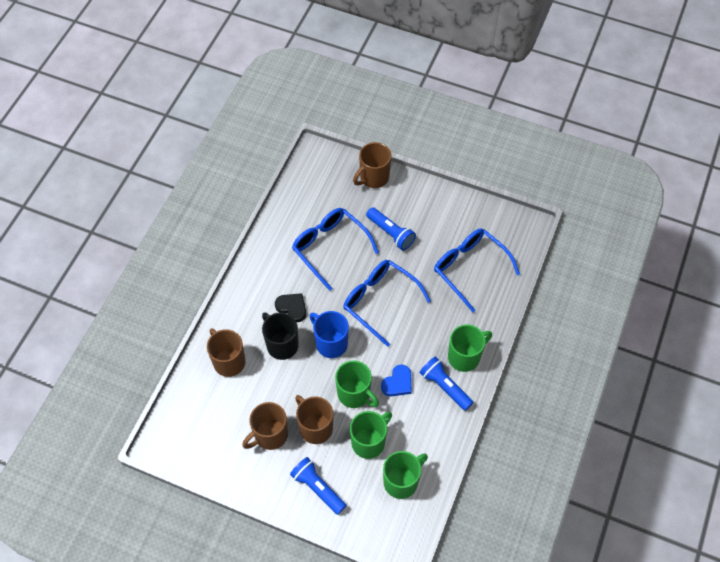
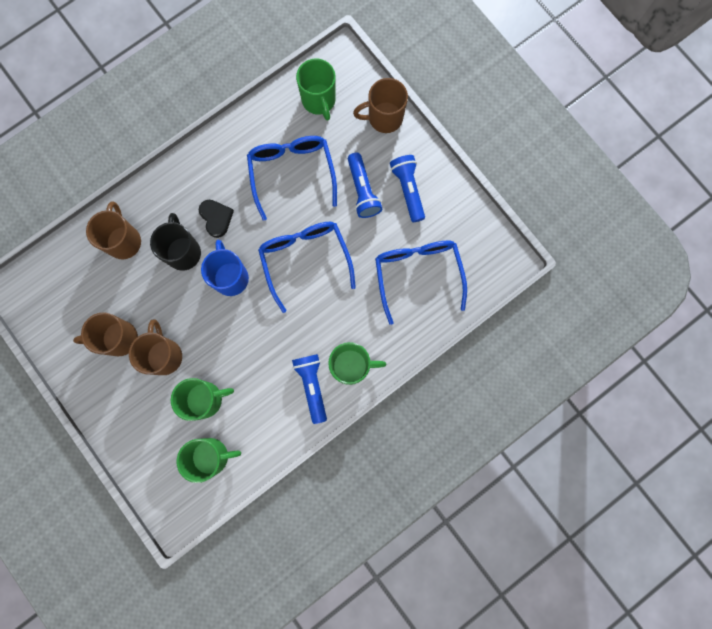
camera: 30 degrees right, 20 degrees up
(317, 488) = (131, 416): blue flashlight -> blue flashlight (407, 190)
(354, 394) = (221, 343): green mug -> green mug (319, 101)
(398, 383) = (269, 355): blue heart -> none

